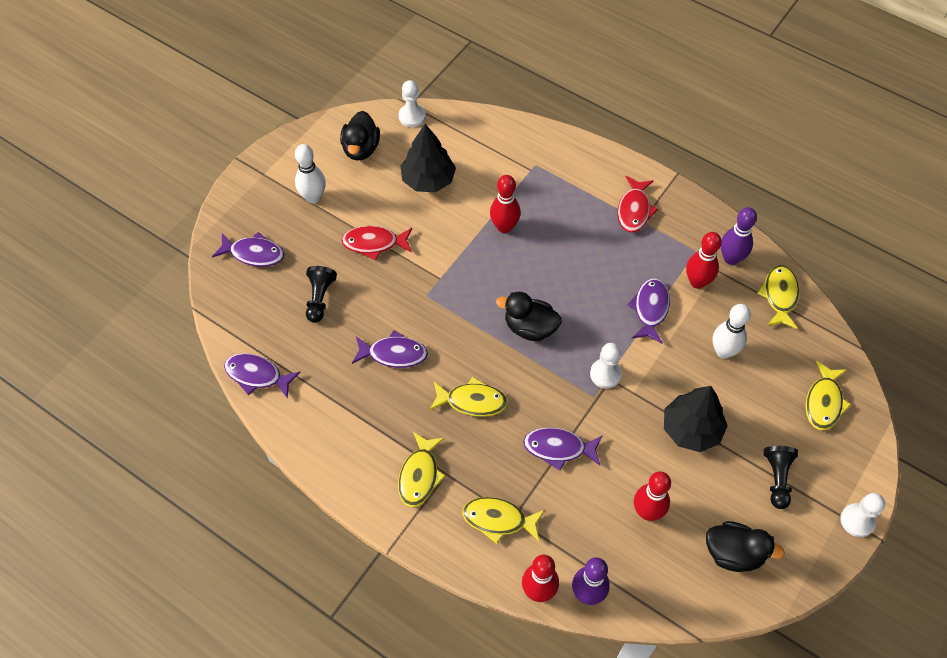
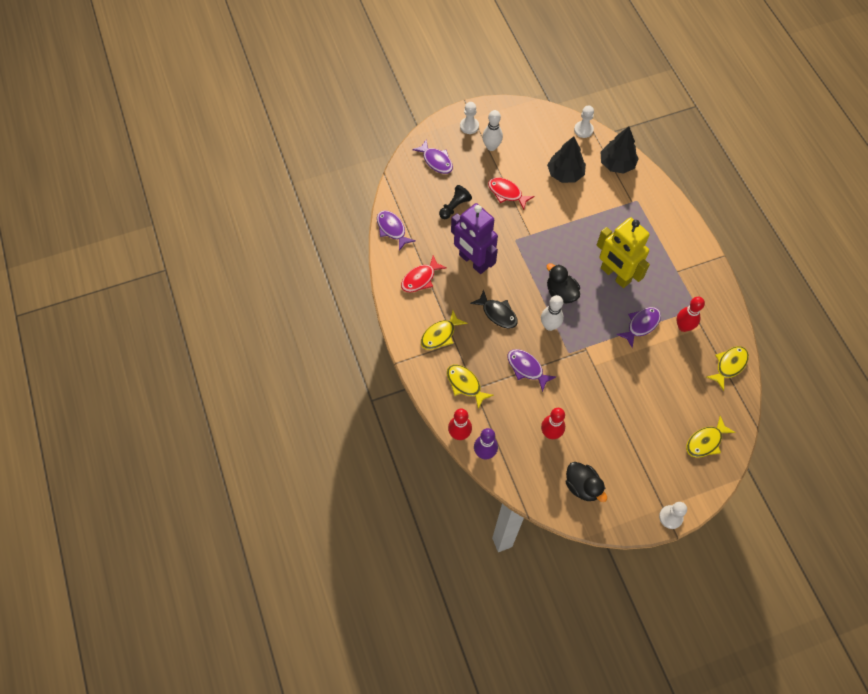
camera: 35 degrees right, 5 degrees up
(361, 149) = (539, 133): black duck -> none
(394, 354) = (473, 261): purple fish -> purple robot
(472, 401) = (497, 313): yellow fish -> black fish
(504, 227) = (590, 226): red bowling pin -> none
(576, 268) = (615, 275): none -> yellow robot
(605, 374) = (585, 345): white pawn -> white pawn (469, 126)
(634, 210) = (677, 262): red fish -> red fish (420, 278)
(691, 429) = (612, 406): black tree -> black tree (617, 164)
(723, 351) = (667, 375): white bowling pin -> white bowling pin (549, 325)
(731, 258) = (716, 325): purple bowling pin -> none
(777, 479) = (641, 464): black pawn -> none

